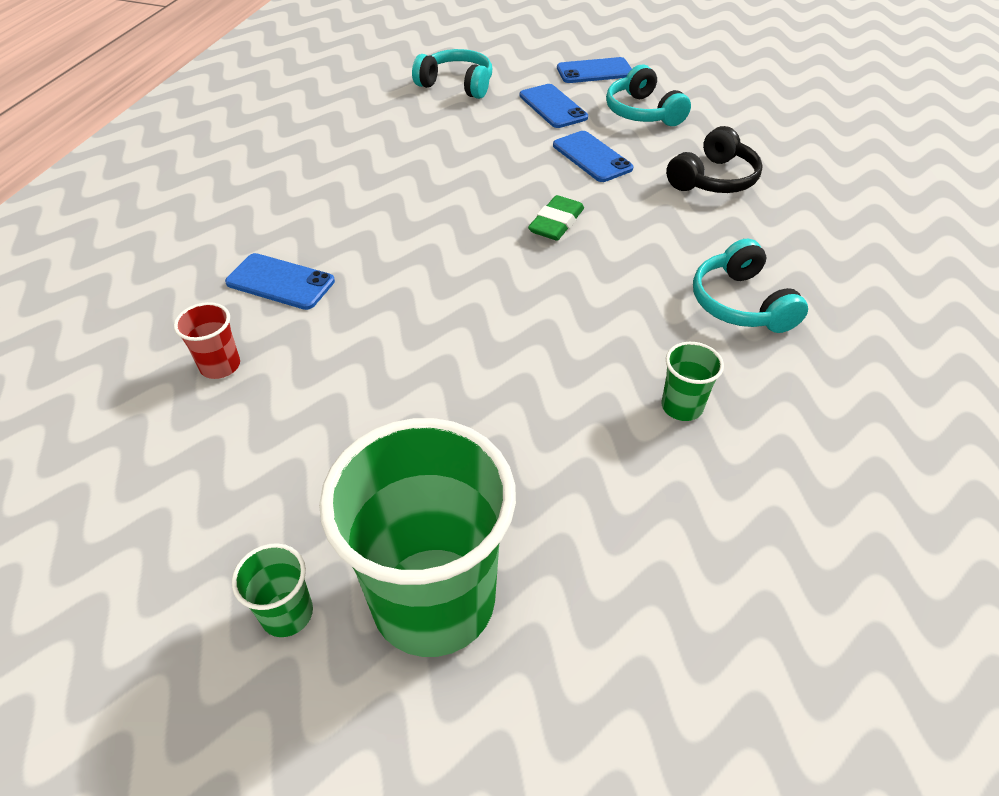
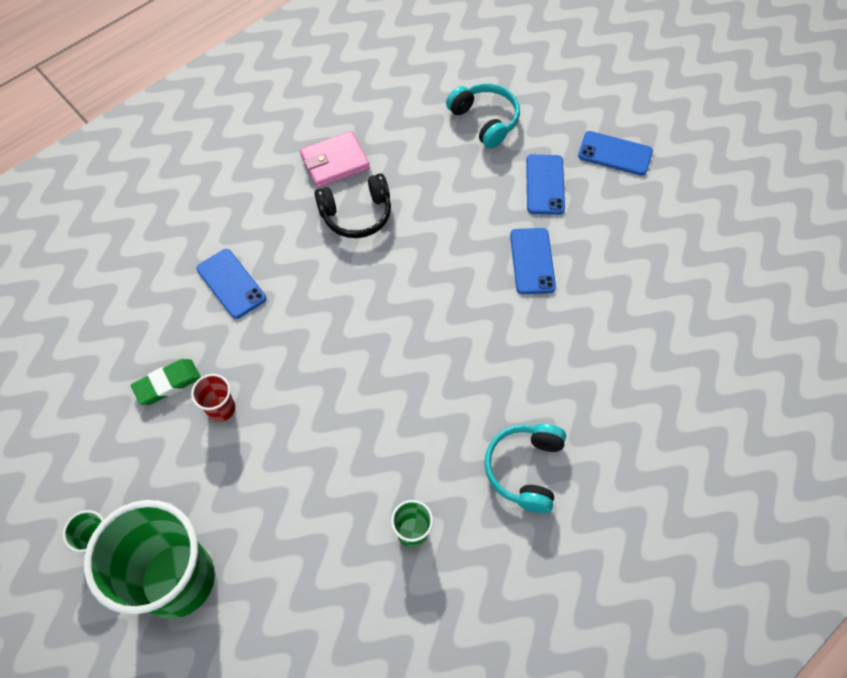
camera: 30 degrees right, 15 degrees up
(220, 366) = (158, 341): red cup -> red cup (221, 409)
(327, 154) = (335, 162): none -> pink wallet
(556, 223) = (452, 320): green eraser -> green eraser (167, 384)
(642, 112) = (615, 226): turquoise headphones -> none
(713, 179) = (611, 334): black headphones -> black headphones (356, 214)

